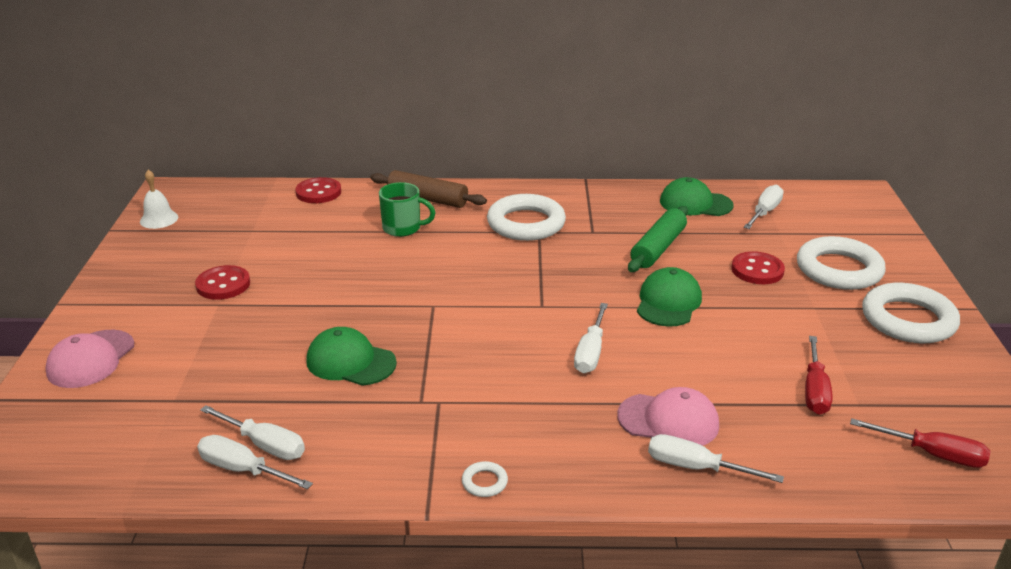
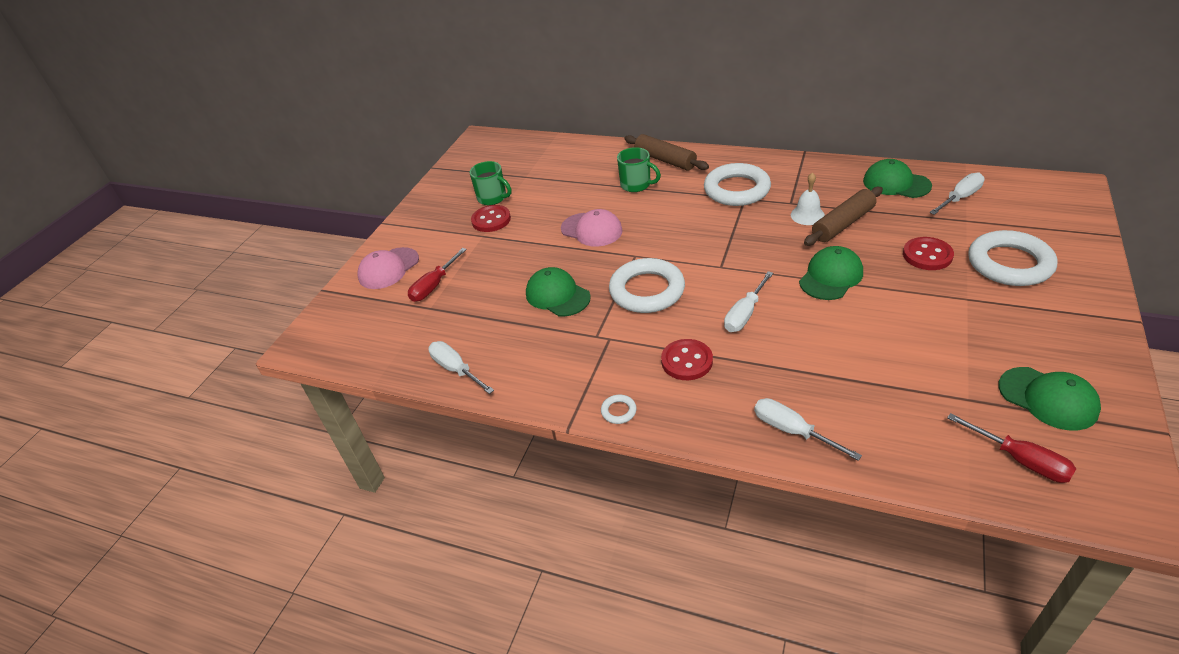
camera: 25 degrees right, 10 degrees up
(159, 219) = (466, 161): white bell -> white bell (807, 215)
(215, 259) = (493, 198): none -> green mug
(265, 445) = (477, 353): white screwdriver -> none
(318, 192) = (584, 148): red button -> red button (686, 361)
(658, 248) = (843, 224): green rolling pin -> brown rolling pin
(668, 421) = (786, 385): pink cap -> pink cap (591, 230)
(814, 391) = (931, 380): red screwdriver -> red screwdriver (434, 286)
(908, 320) = (1058, 323): white ring -> white ring (647, 290)
(930, 391) = (1048, 398): none -> green cap

